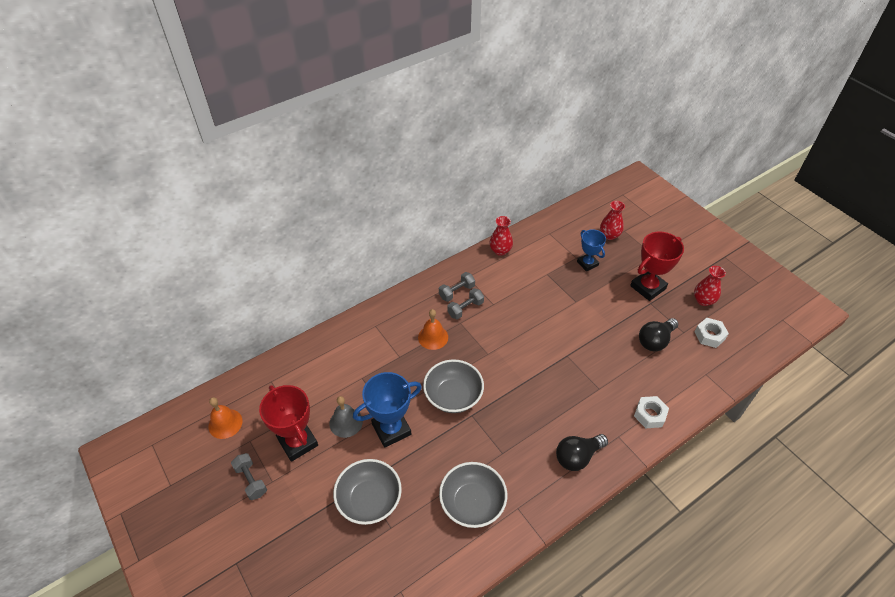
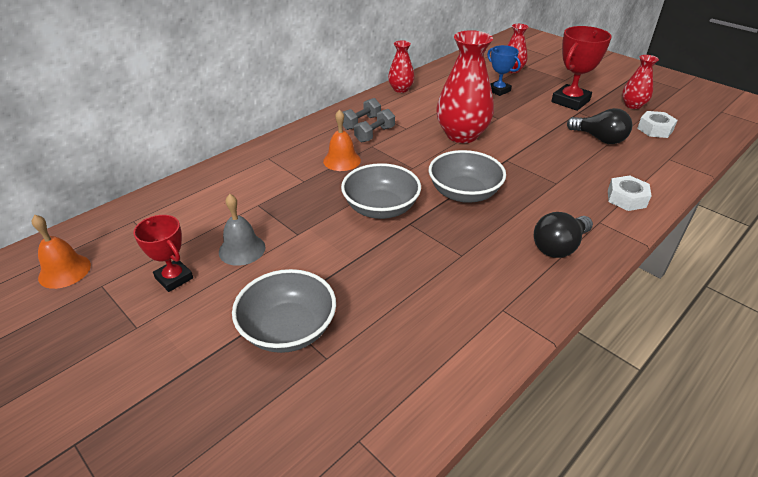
camera: 10 degrees left, 10 degrees down
(251, 480) = (103, 330): grey dumbbell -> none
(298, 442) = (174, 278): red trophy -> red trophy, size x0.63
(391, 429) = (306, 249): blue trophy -> none
(472, 503) = (438, 312): grey bowl -> grey bowl (464, 193)
(538, 319) = (462, 135): none -> red vase
(655, 341) = (599, 139): black light bulb -> black light bulb turned 90 degrees counterclockwise

